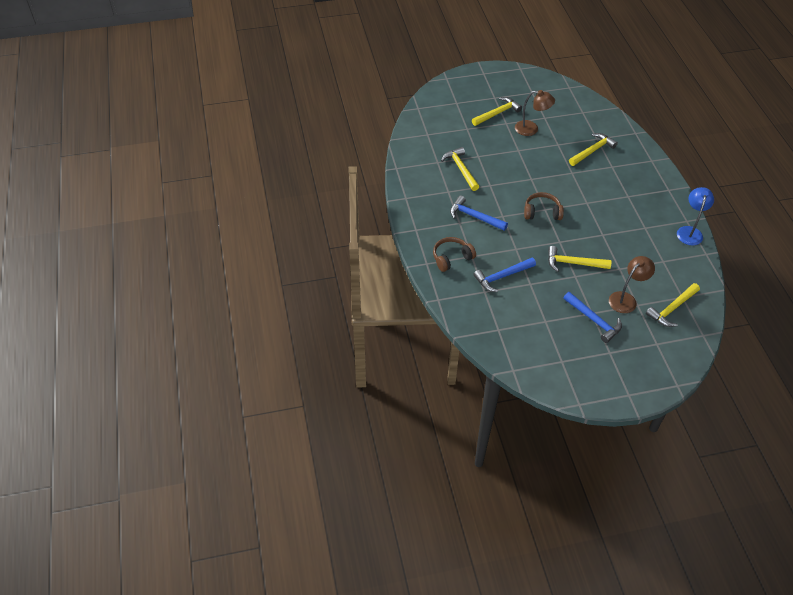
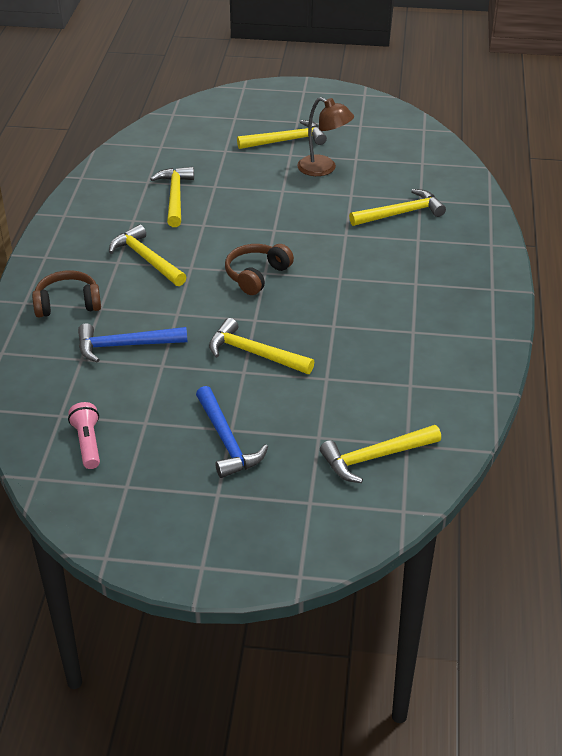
camera: 20 degrees right, 10 degrees down
(474, 216) = (147, 259): blue hammer -> yellow hammer
(524, 342) = (87, 443): none -> pink flashlight
(542, 212) = (256, 275): brown headphones -> brown headphones turned 75 degrees counterclockwise
(626, 299) = (305, 424): brown lamp -> none
(690, 231) = (488, 353): blue lamp -> none

